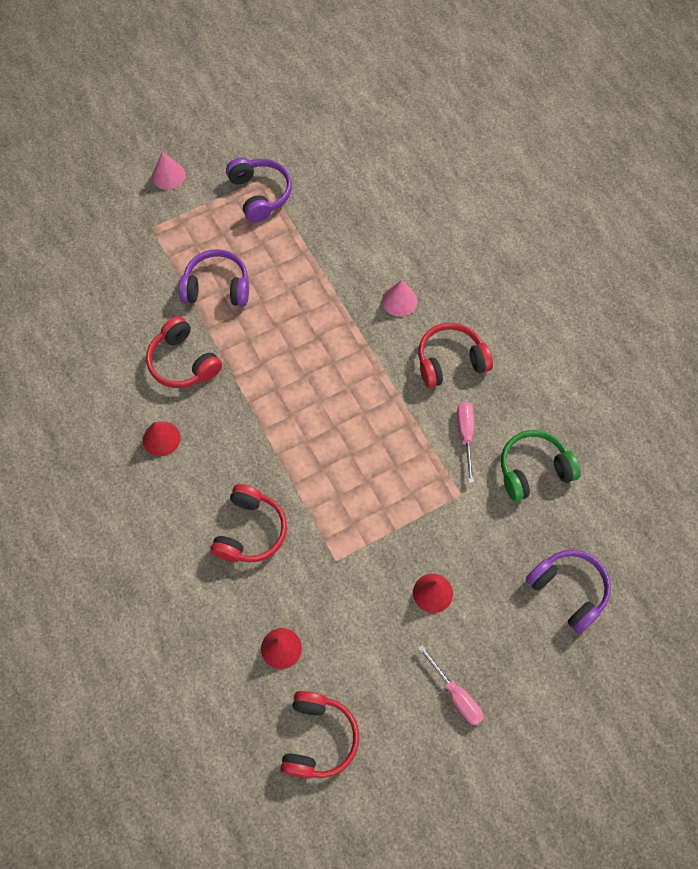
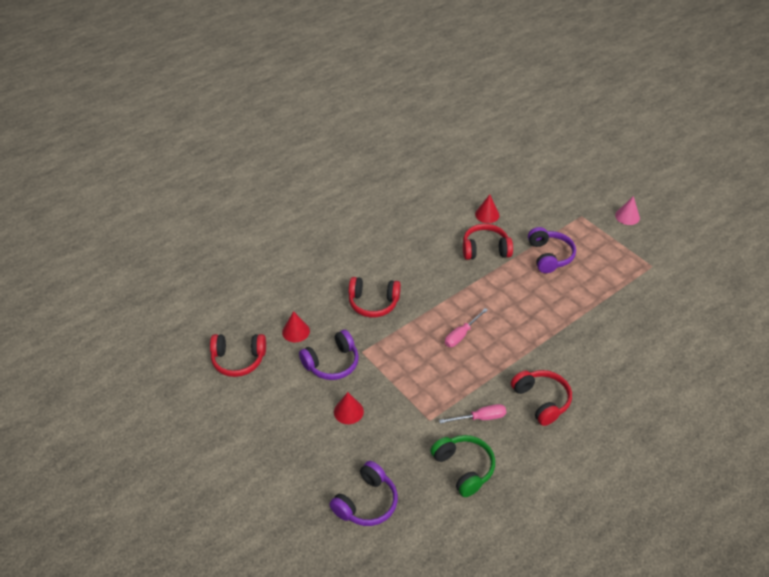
camera: 80 degrees right, 20 degrees down
(161, 438) = (427, 248): red cone -> red cone (487, 214)
(183, 362) = (485, 249): red headphones -> red headphones turned 45 degrees clockwise
(260, 194) = (637, 266): purple headphones -> purple headphones (332, 363)
(399, 301) = (582, 361): pink cone -> none
(456, 695) = (275, 434): pink screwdriver -> pink screwdriver (461, 335)

